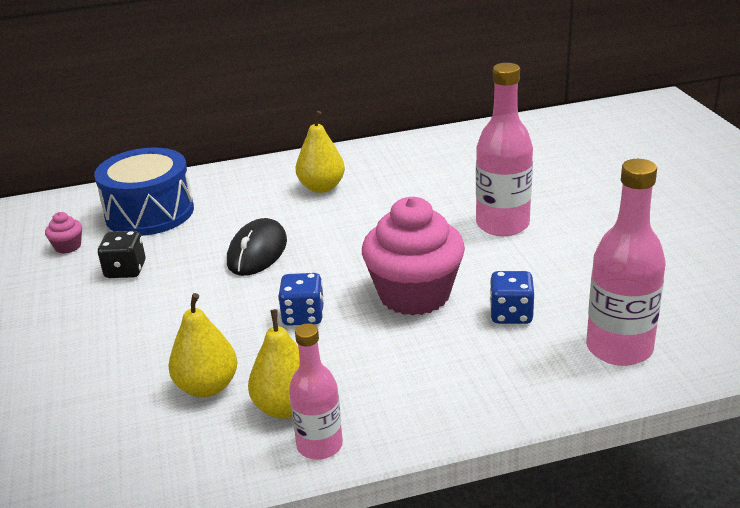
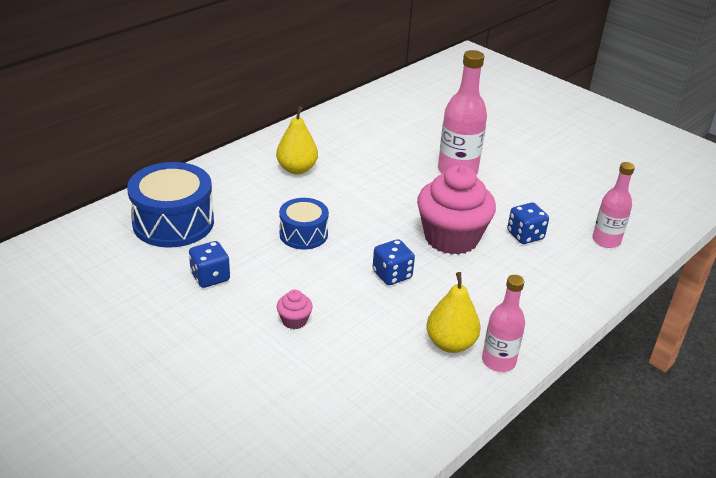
camera: 35 degrees left, 5 degrees up
(68, 247) = (132, 270): pink cupcake -> pink cupcake (294, 320)
(125, 270) = (210, 277): black dice -> blue dice
(207, 387) = (380, 347): yellow pear -> none
(257, 252) = (303, 234): black mouse -> blue drum
(619, 348) = (606, 240): pink bottle -> pink bottle, size x0.64

